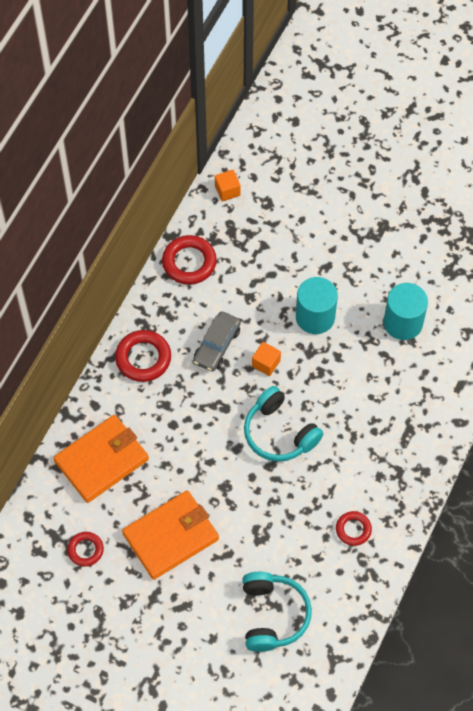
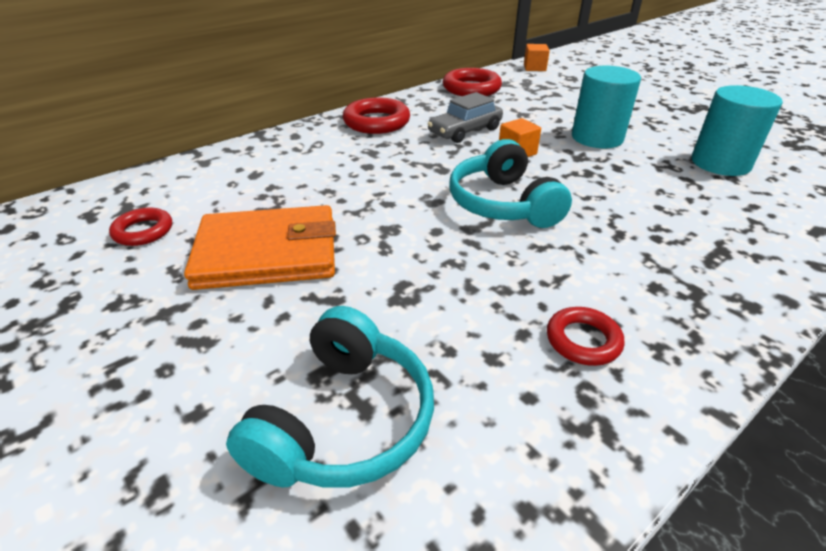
camera: 25 degrees right, 25 degrees down
(102, 460) = (257, 169): orange wallet -> none

